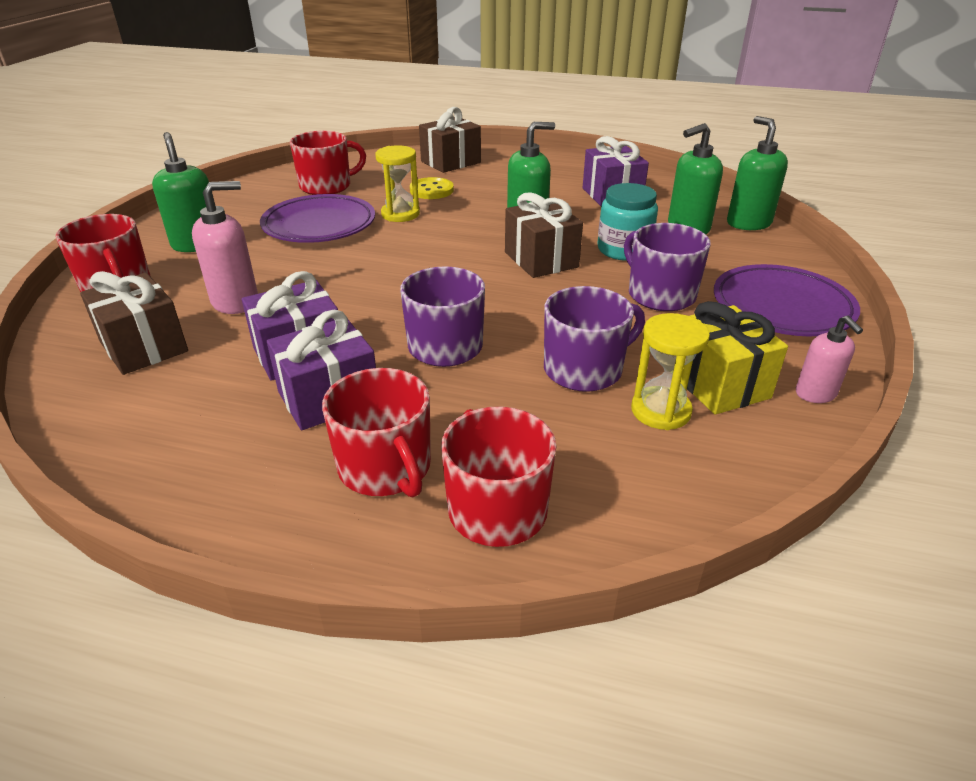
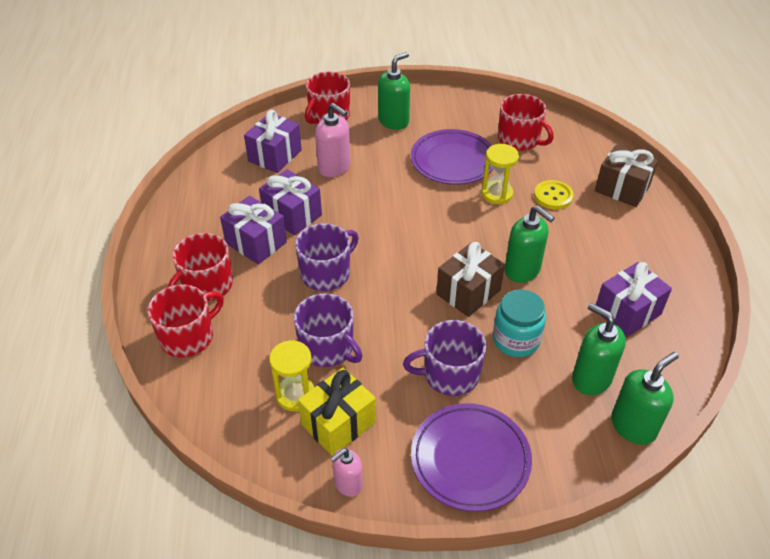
camera: 70 degrees right, 10 degrees up
(144, 346) = (275, 156): brown gift -> purple gift
(660, 294) = (450, 375): purple mug -> purple mug turned 135 degrees counterclockwise

